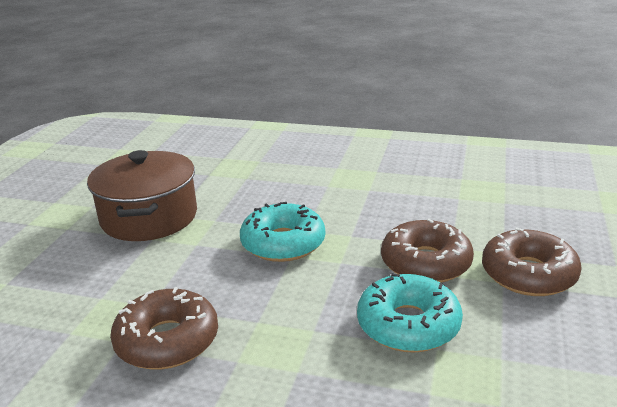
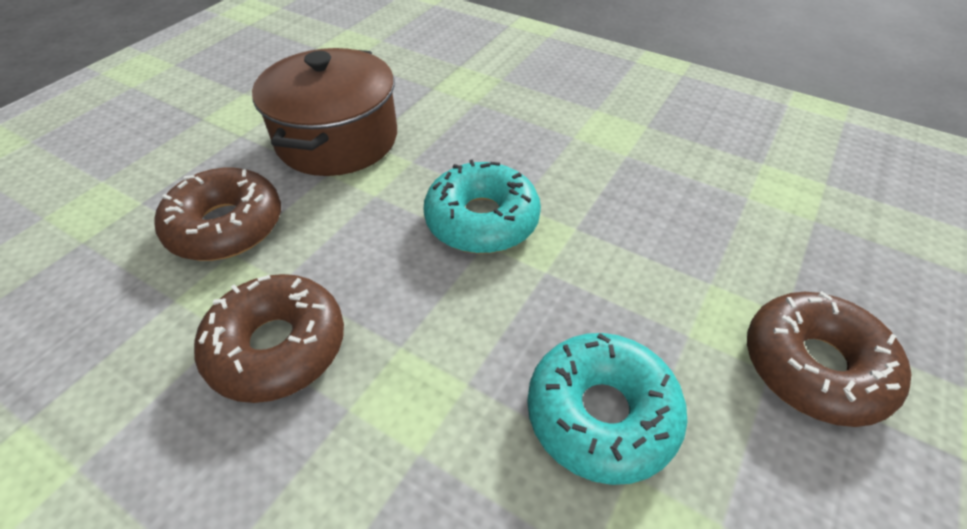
camera: 15 degrees right, 20 degrees up
(425, 263) = (664, 304): brown donut -> brown donut (226, 226)

